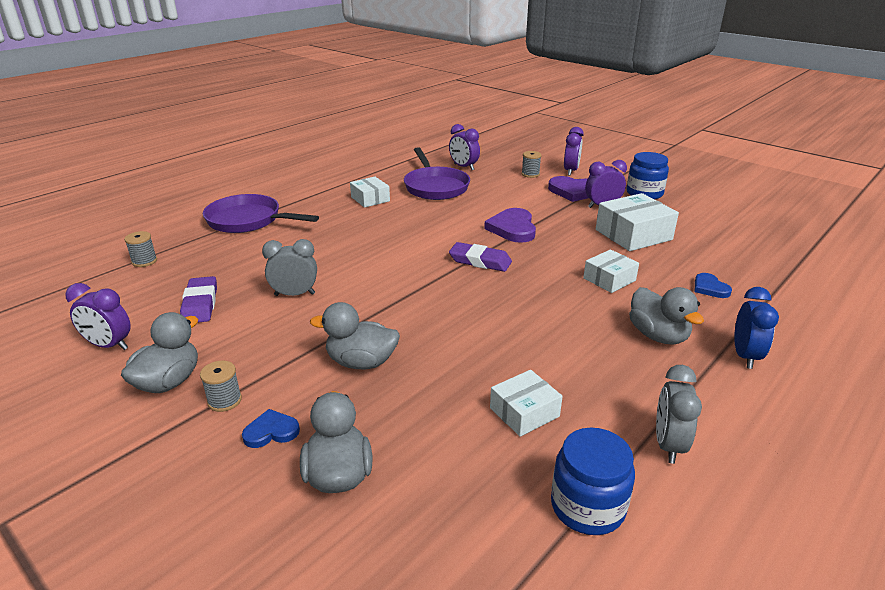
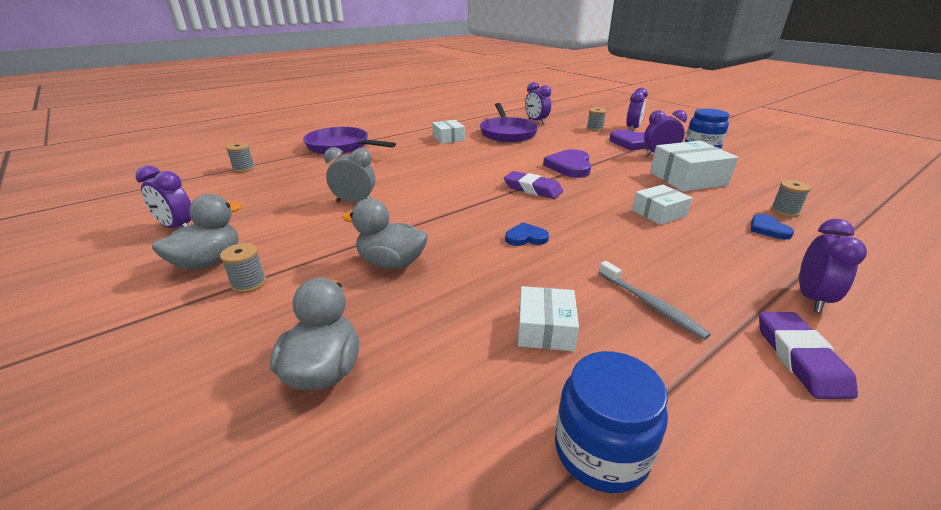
camera: 10 degrees right, 0 degrees up
(200, 304) = (271, 203): purple eraser -> purple eraser (800, 358)
(271, 431) = (277, 317): blue heart -> blue heart (526, 237)
(524, 412) = (545, 329): white box -> white box turned 60 degrees counterclockwise
(612, 378) = (651, 305): none -> grey toothbrush
(658, 336) = (707, 268): grey duck -> none
(668, 445) = (713, 387): grey clock -> none
(724, 267) = (784, 212): none -> grey spool
(745, 356) = (811, 298): blue clock -> purple clock

